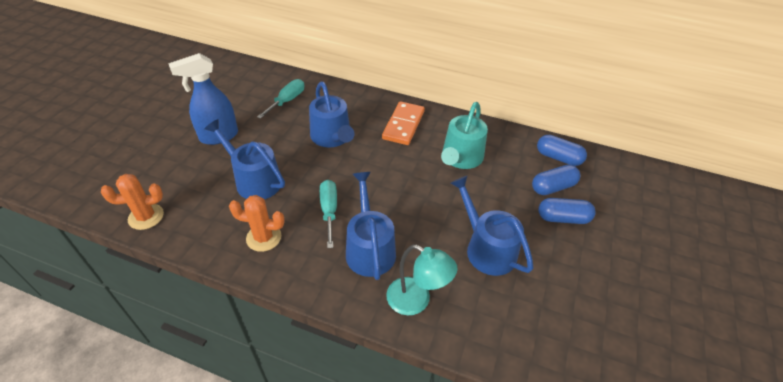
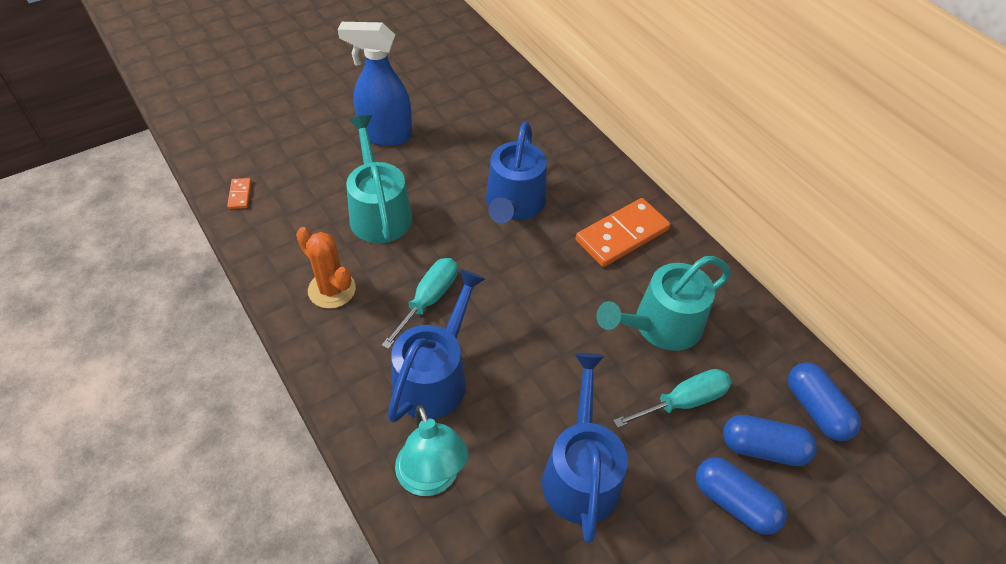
camera: 35 degrees right, 5 degrees up
(146, 217) = (240, 195): orange cactus -> orange domino
(254, 180) = (379, 212): blue watering can -> turquoise watering can
(287, 101) = (500, 126): turquoise screwdriver -> turquoise screwdriver (683, 402)

